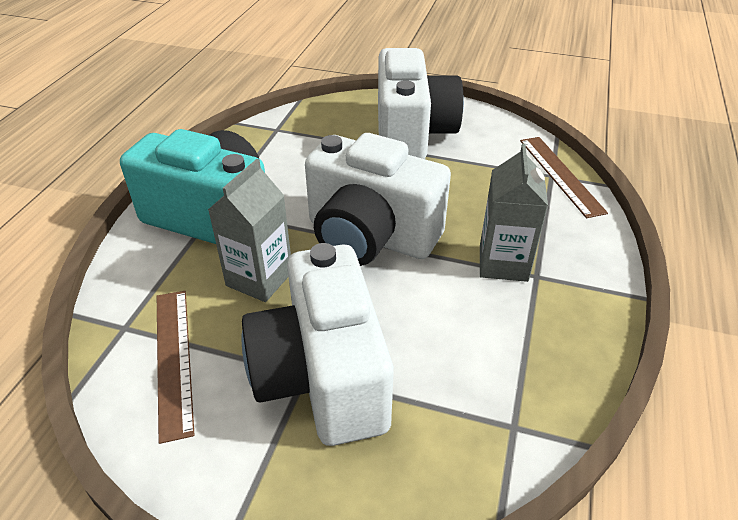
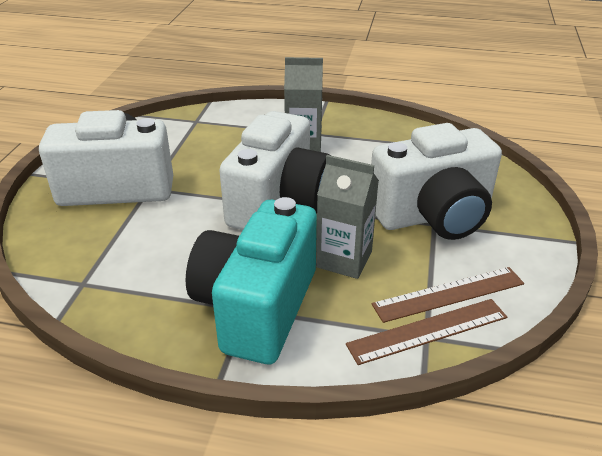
camera: 95 degrees left, 5 degrees down
(560, 175) = (196, 117): brown ruler -> brown ruler (428, 331)

